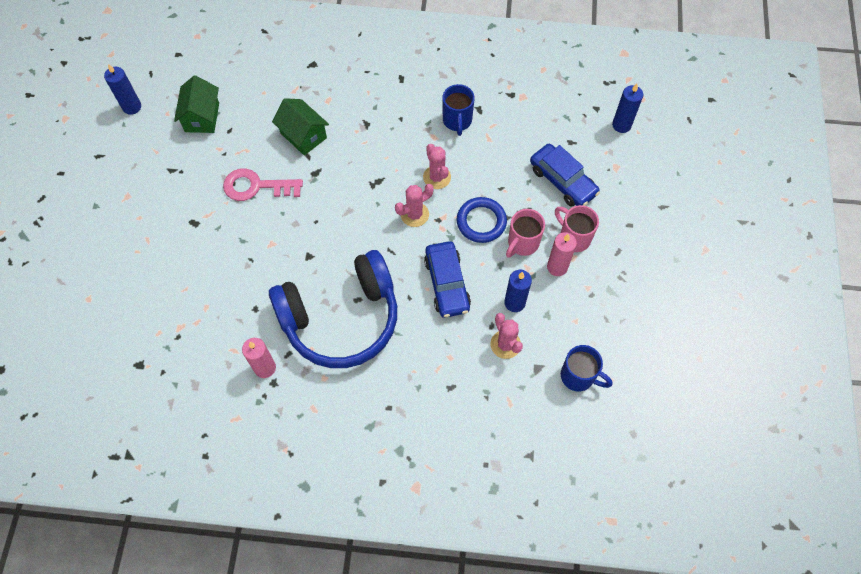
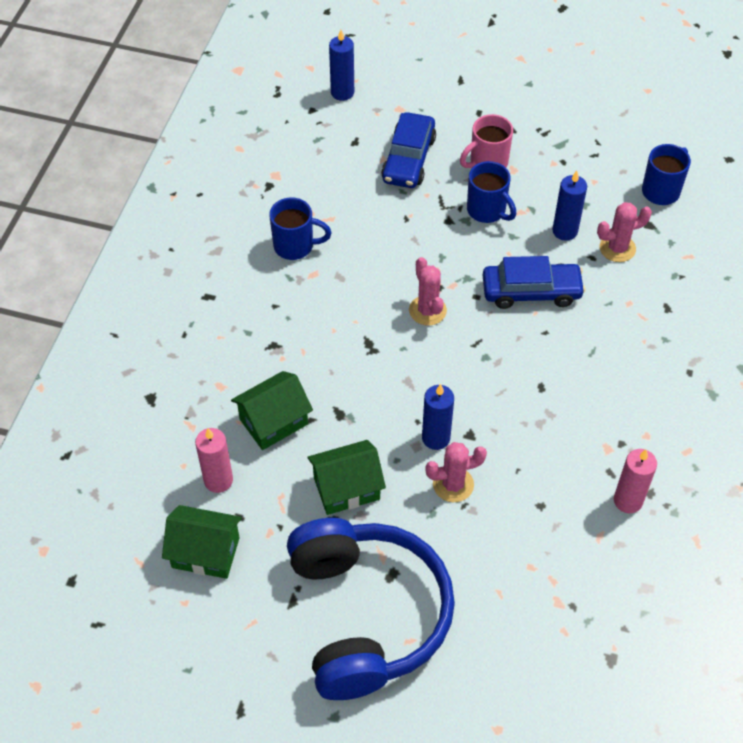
camera: 80 degrees left, 10 degrees down
(132, 107) = (157, 655): blue candle -> blue candle (436, 438)
(256, 186) = (346, 488): pink key -> green house
(341, 318) = (566, 408): blue headphones -> blue headphones (366, 615)
(437, 177) = (376, 279): pink cactus -> pink cactus (453, 484)
(481, 222) = (450, 245): blue ring -> none
(522, 243) = (487, 211): pink mug -> blue mug
(557, 267) = (523, 185): pink candle -> pink candle (218, 480)
(562, 181) = (408, 159): blue car -> blue car turned 135 degrees clockwise

